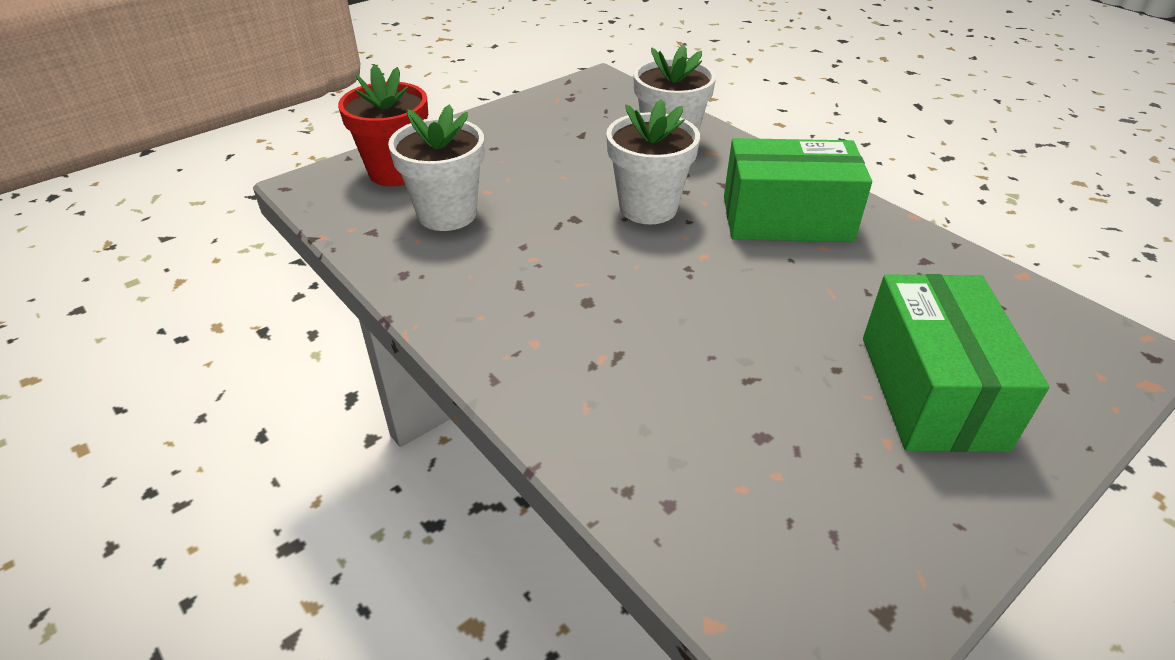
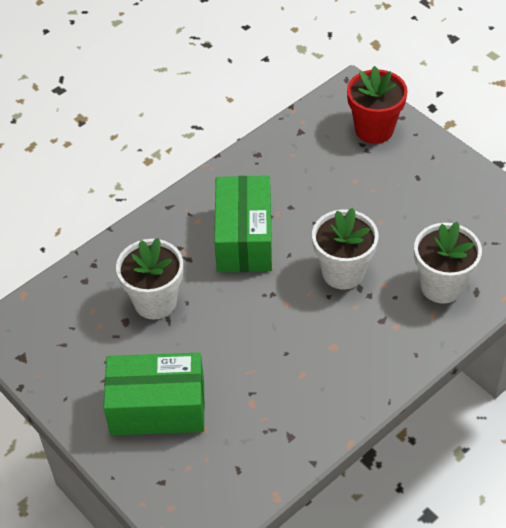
camera: 90 degrees right, 10 degrees up
(447, 214) = (323, 164): white flower pot -> white flower pot (155, 301)
(786, 219) = (337, 356): green box -> green box (244, 239)

